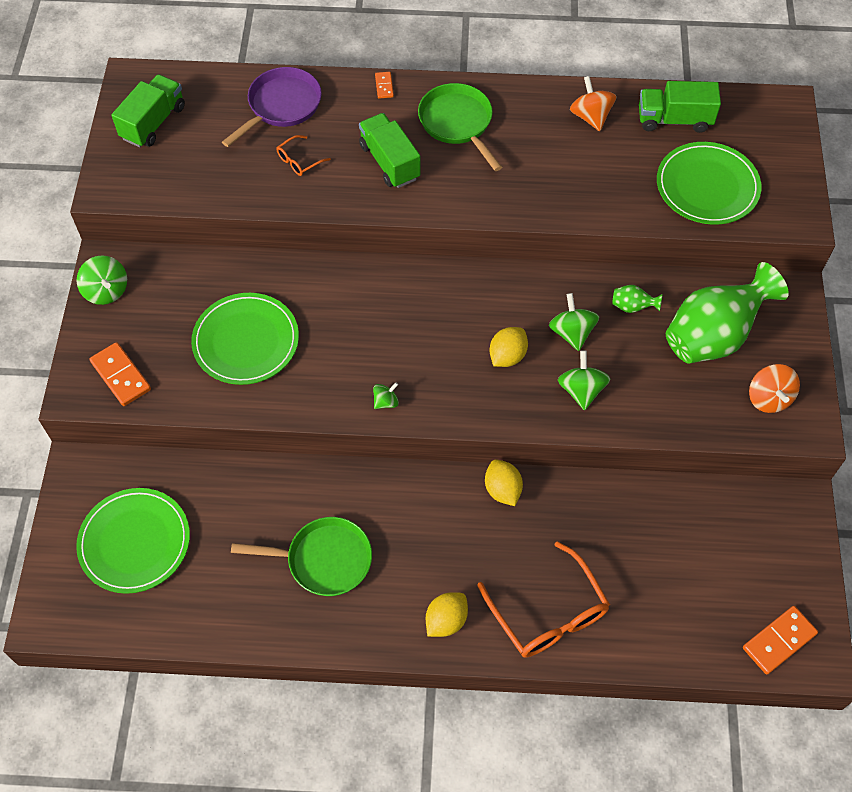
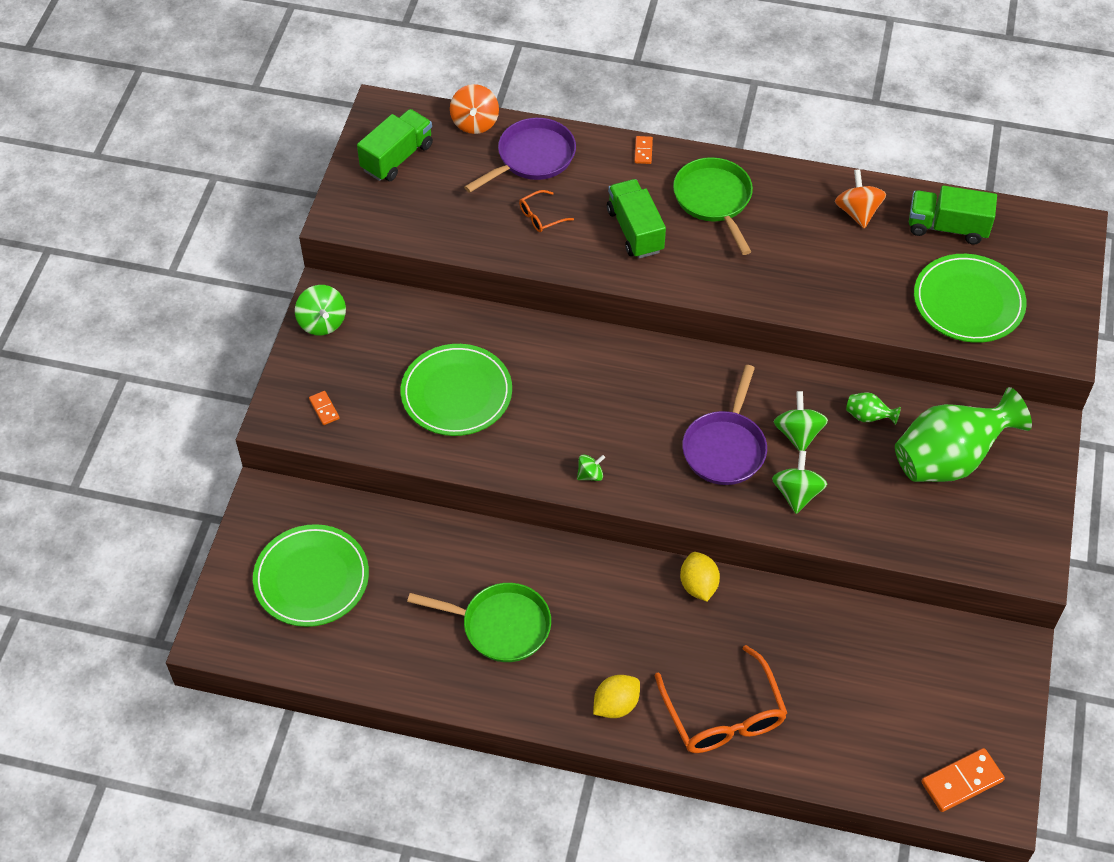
camera: 10 degrees right, 5 degrees down
(121, 376) = (324, 409): orange domino -> orange domino, size x0.53
(507, 356) = (725, 447): yellow lemon -> purple pan
(768, 398) = (995, 531): orange spinning top -> orange spinning top (475, 122)

